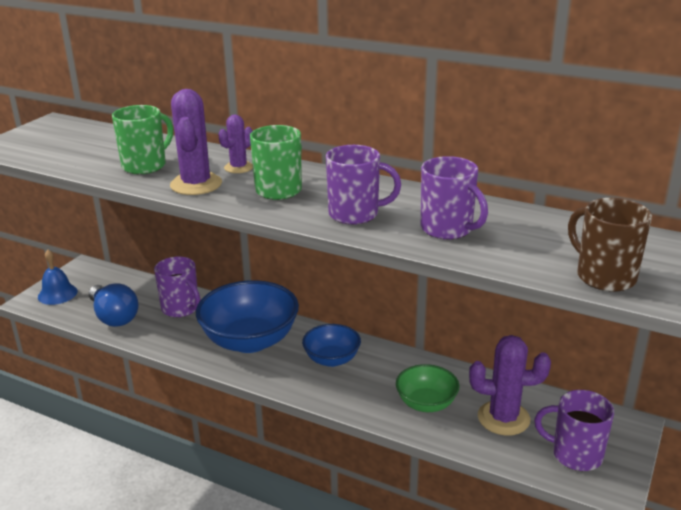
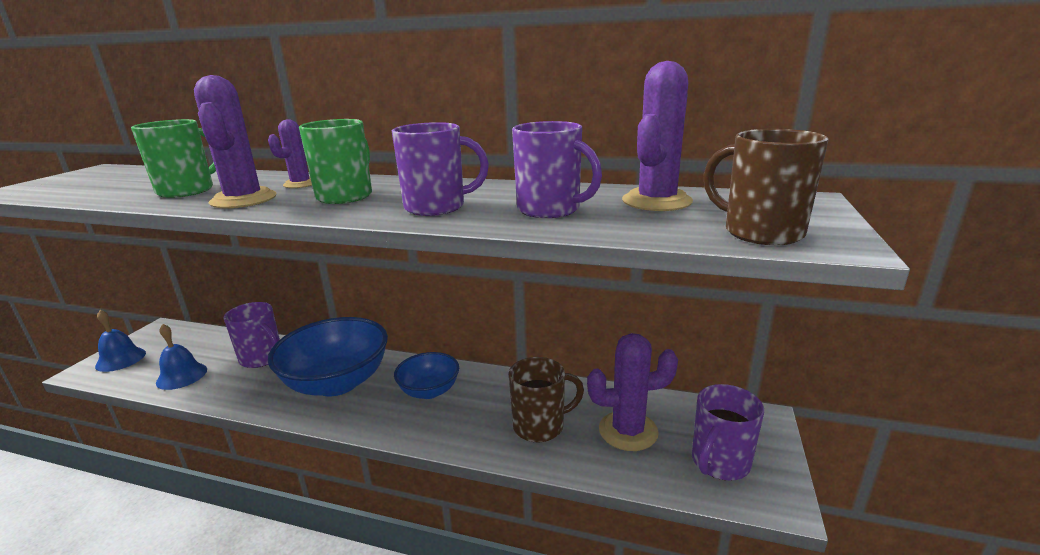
camera: 10 degrees left, 5 degrees down
(114, 317) = (182, 376): blue light bulb -> blue bell
(426, 403) = (540, 426): green bowl -> brown mug
(540, 229) = (656, 201): none -> purple cactus
(575, 454) = (719, 462): purple mug -> purple mug turned 60 degrees counterclockwise

